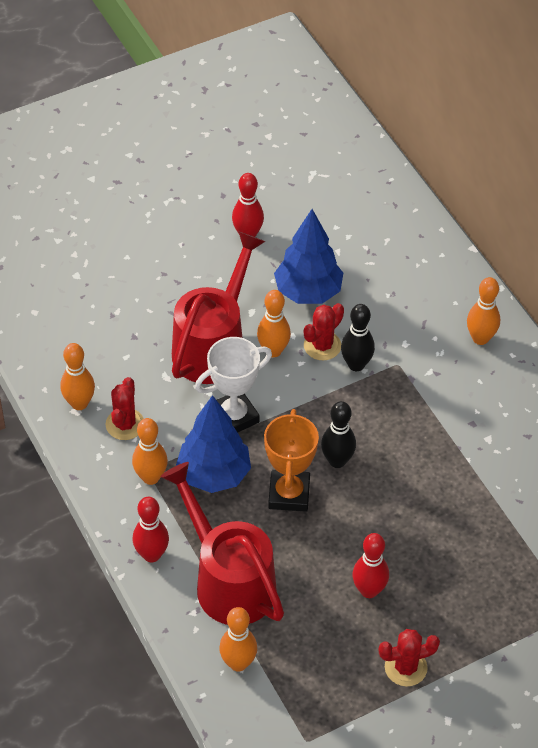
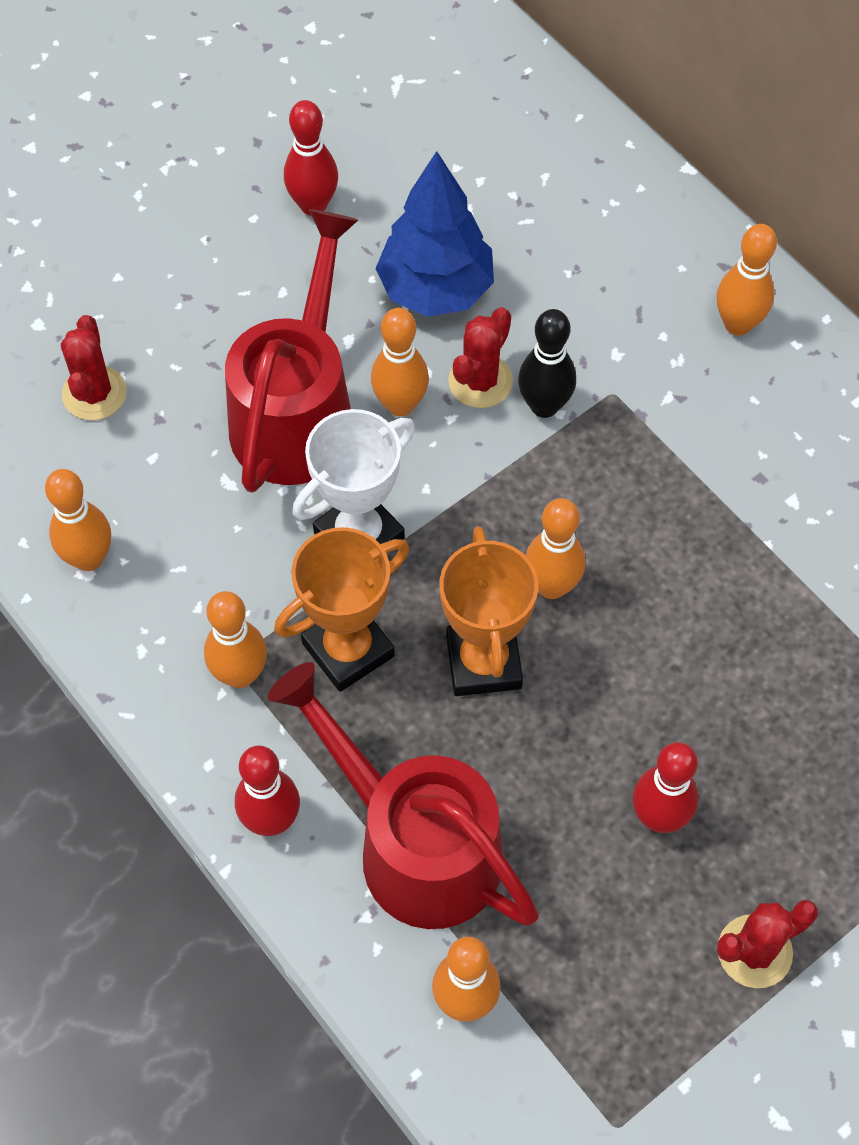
camera: 10 degrees left, 10 degrees up
(125, 424) = (175, 583): red cactus -> red cactus (94, 393)
(214, 475) = (348, 649): blue tree -> orange trophy
(337, 461) = (551, 586): black bowling pin -> orange bowling pin

